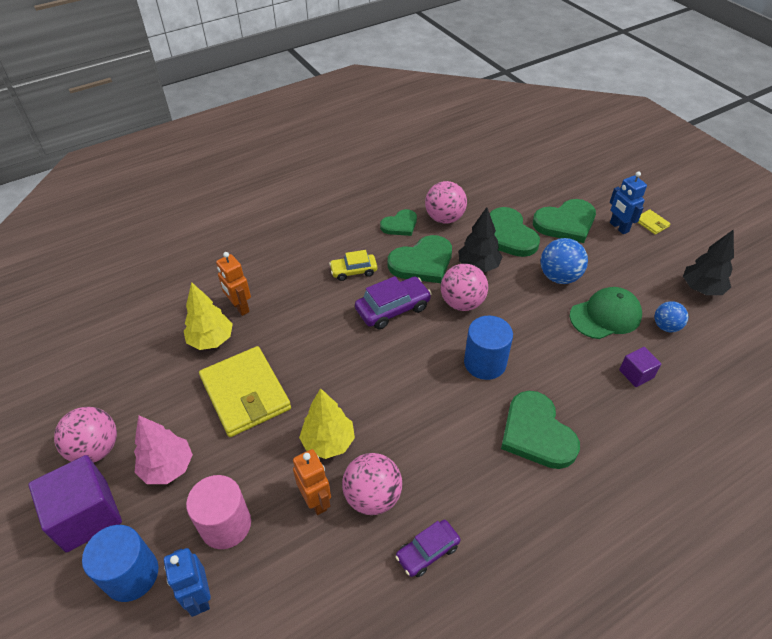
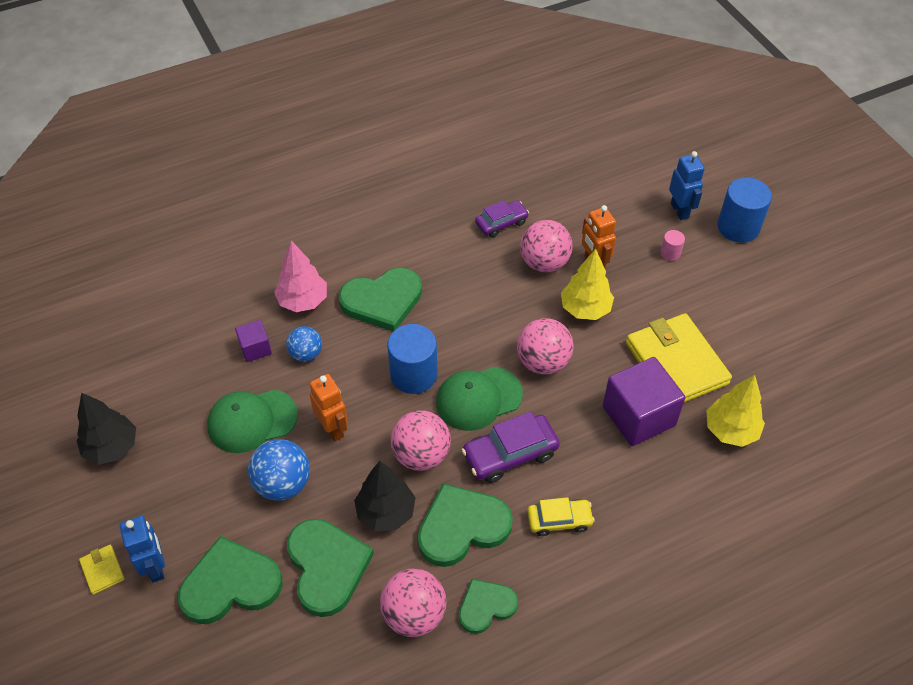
camera: 175 degrees left, 5 degrees up
(87, 515) = (794, 269): purple cube -> purple cube (638, 416)
(96, 449) = (812, 321): pink ball -> pink ball (543, 362)
(168, 467) = (736, 300): pink tree -> pink tree (303, 301)
(226, 525) = (670, 253): pink cylinder -> pink cylinder, size x0.47
(240, 307) = (706, 474): orange robot -> orange robot (333, 428)
(424, 348) = (478, 398): none -> green cap
(536, 433) = (382, 301): green heart -> green heart turned 90 degrees clockwise
(666, 326) = (189, 400): blue ball -> blue ball (306, 354)

